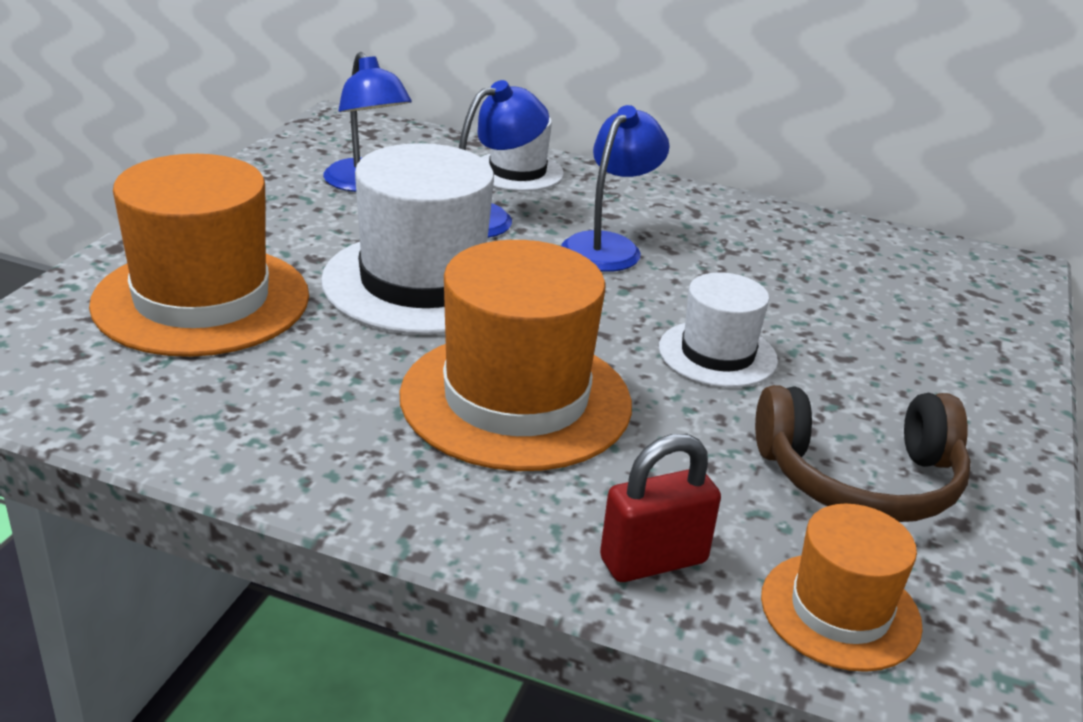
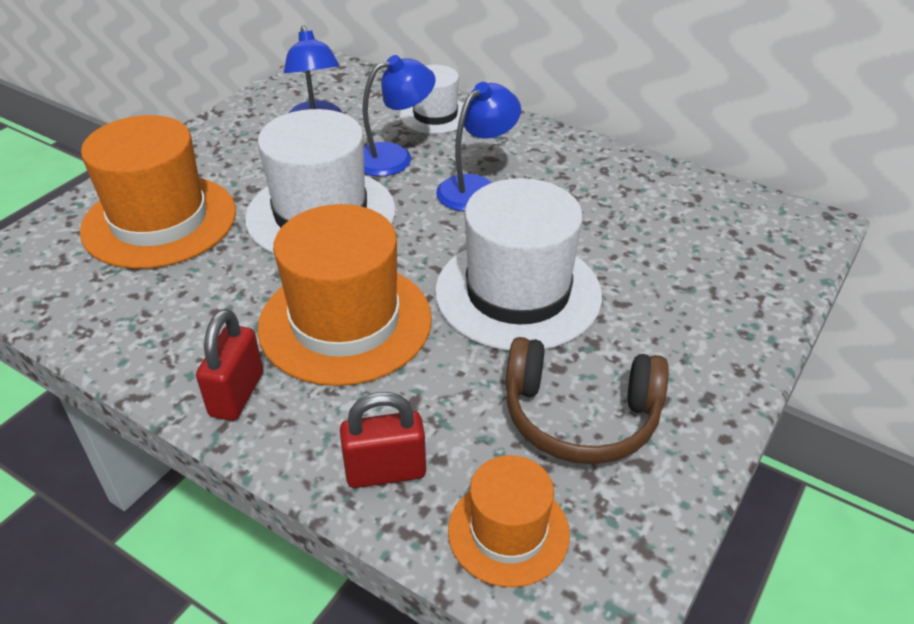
camera: 15 degrees right, 10 degrees up
(410, 491) = (237, 394): none -> red padlock
(717, 354) = (518, 293): white hat -> white hat, size x1.79

